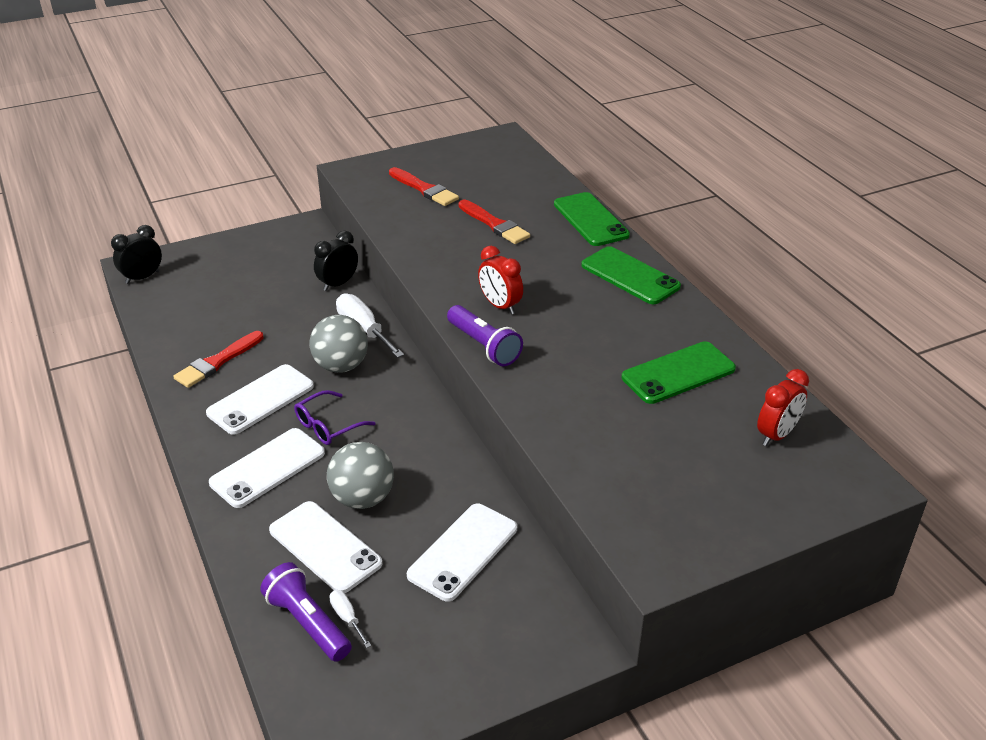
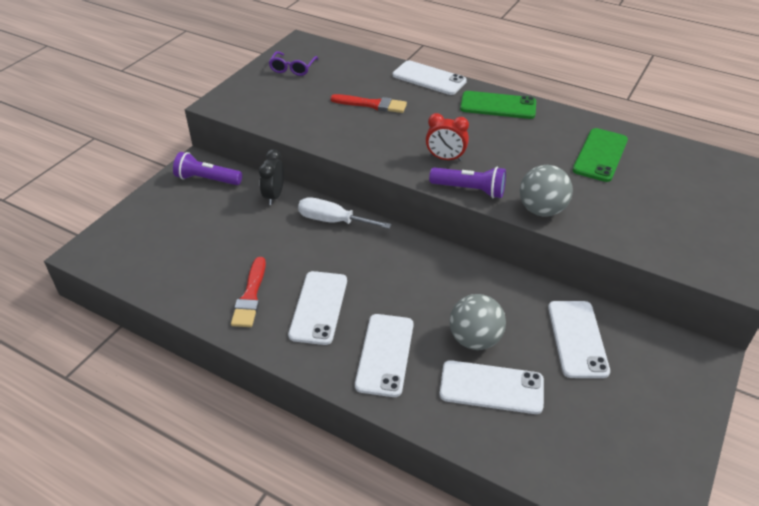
camera: 35 degrees left, 5 degrees up
(142, 277) = (104, 259): black clock -> none
(308, 623) = (544, 447): purple flashlight -> purple flashlight (207, 179)
(328, 426) = (390, 301): purple glasses -> purple glasses (292, 68)
(341, 366) = (348, 254): grey ball -> grey ball (541, 210)
(347, 618) = (564, 427): white screwdriver -> none
(424, 189) = (292, 98): red brush -> none
(590, 220) = (429, 78): green phone -> white phone
(777, 435) = (693, 168): red clock -> none

